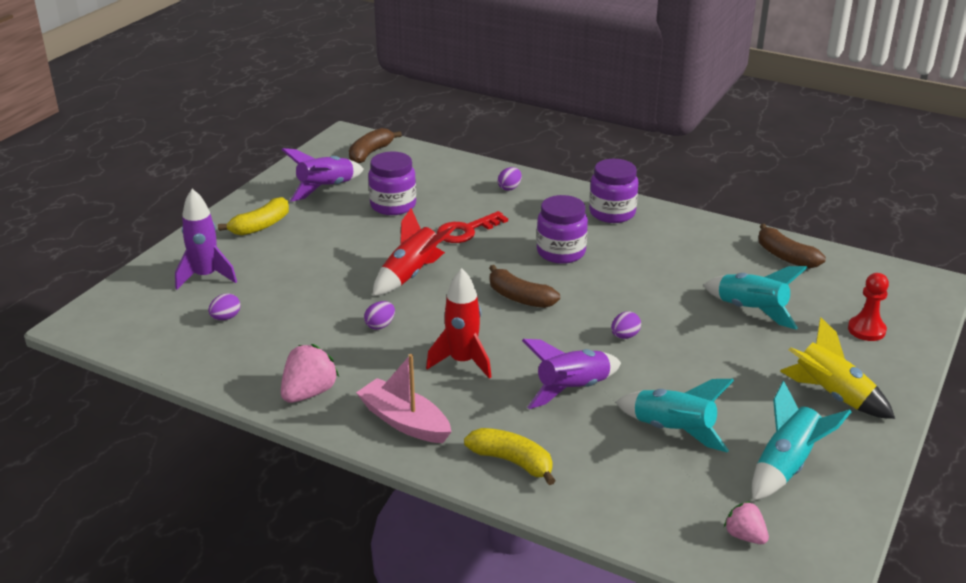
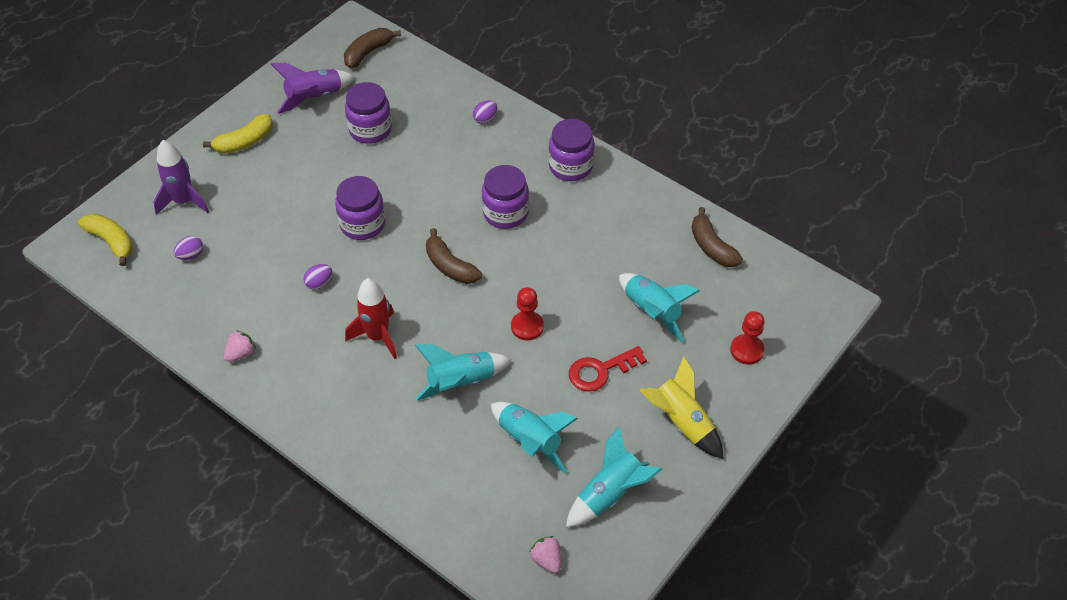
camera: 10 degrees right, 20 degrees up
(309, 393) = (241, 353): pink strawberry -> pink strawberry, size x0.62
(404, 421) = (311, 397): pink boat -> none
(411, 275) = (362, 224): red rocket -> purple jar
(466, 231) = (428, 173): red key -> red key (600, 371)
(512, 461) = (386, 454): yellow banana -> yellow banana (111, 242)
(572, 389) = (461, 382): purple rocket -> turquoise rocket
(624, 336) = (527, 326): purple egg -> red pawn

